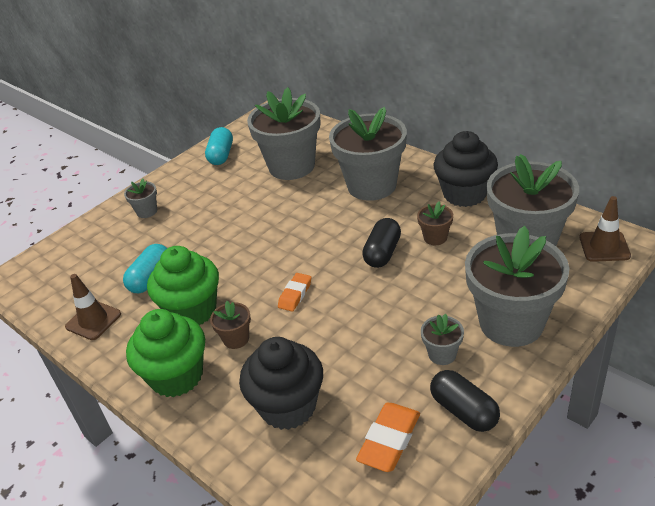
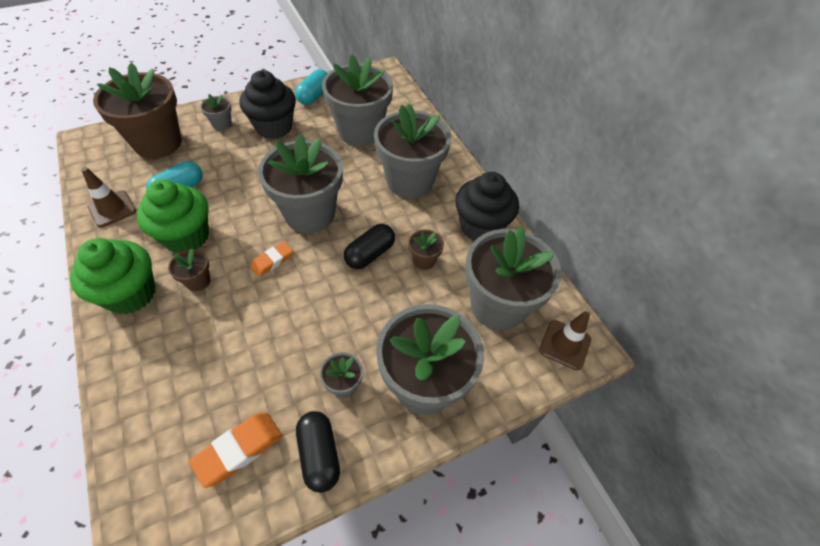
camera: 15 degrees right, 15 degrees up
(92, 251) = (158, 143): none -> brown flower pot
(288, 406) = (188, 370): black cupcake -> black cupcake (274, 127)
(299, 246) = (309, 214): none -> grey flower pot

